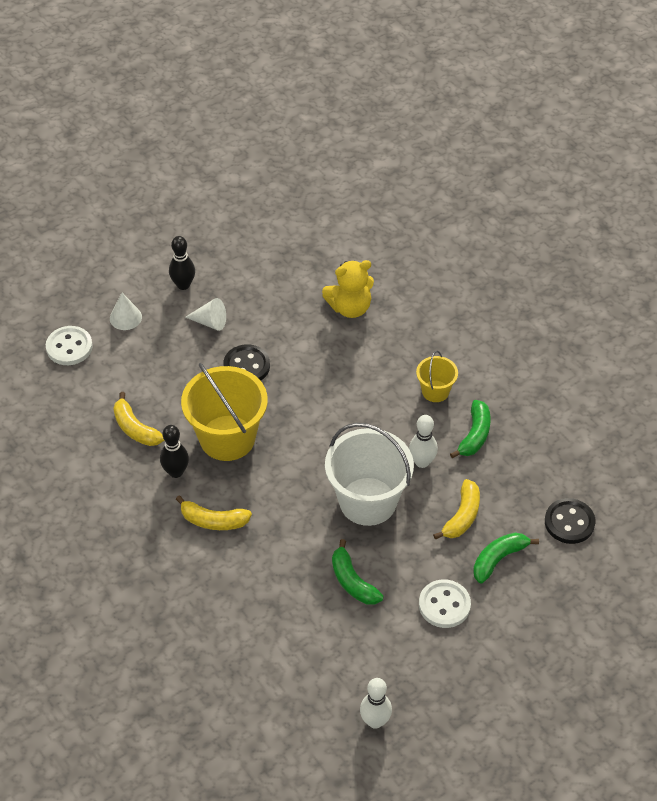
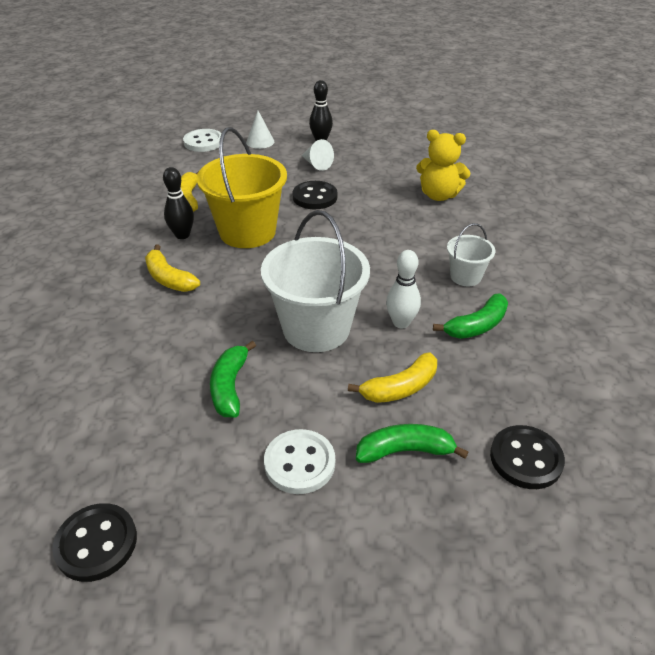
camera: 35 degrees right, 10 degrees down
(375, 721) = (96, 543): white bowling pin -> black button
(435, 391) = (465, 276): yellow bucket -> white bucket

